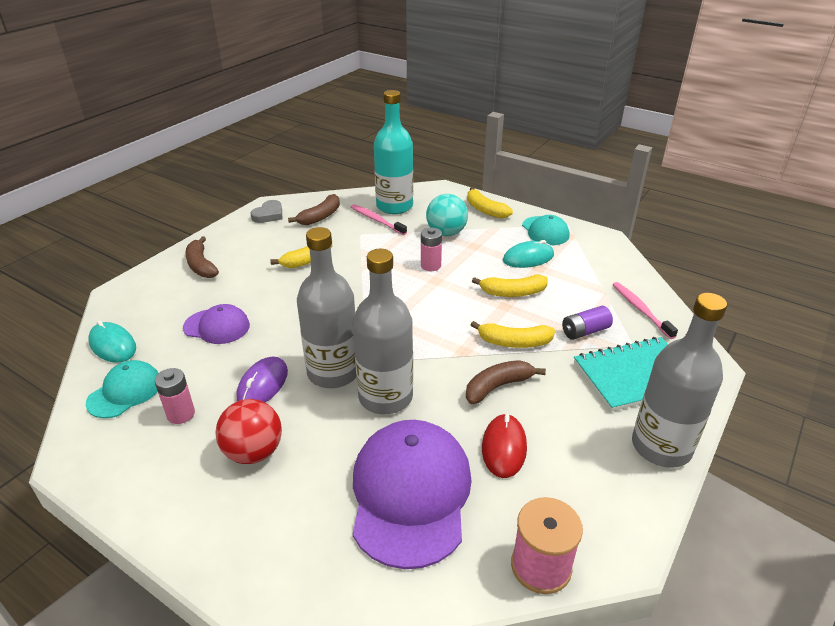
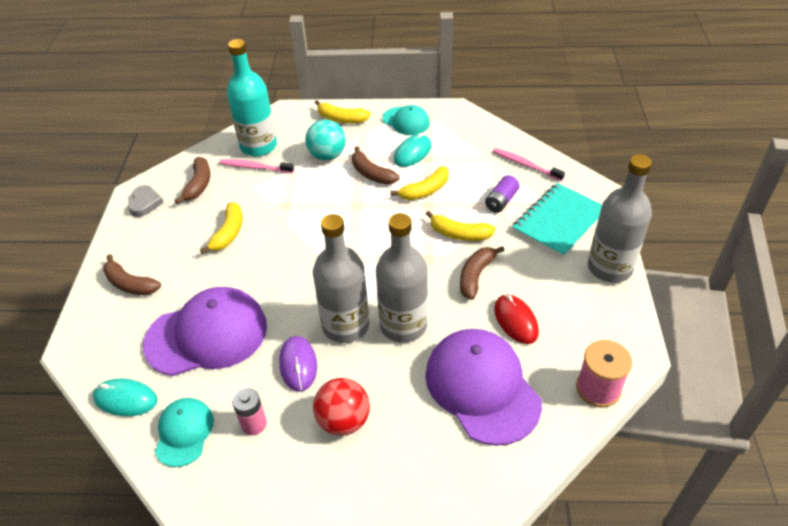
camera: 30 degrees left, 10 degrees up
(217, 326) = (207, 335): purple cap -> purple cap, size x1.85
(430, 266) = (341, 193): pink battery -> none
(473, 260) = (371, 174): none -> brown banana
(514, 342) = (459, 234): yellow banana -> yellow banana turned 45 degrees clockwise

